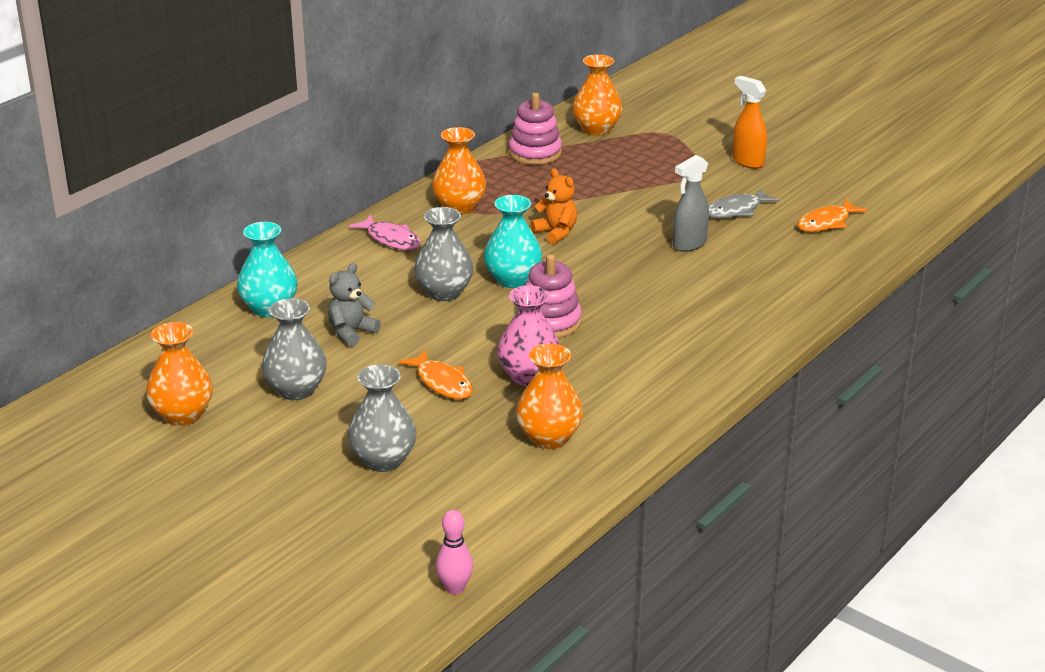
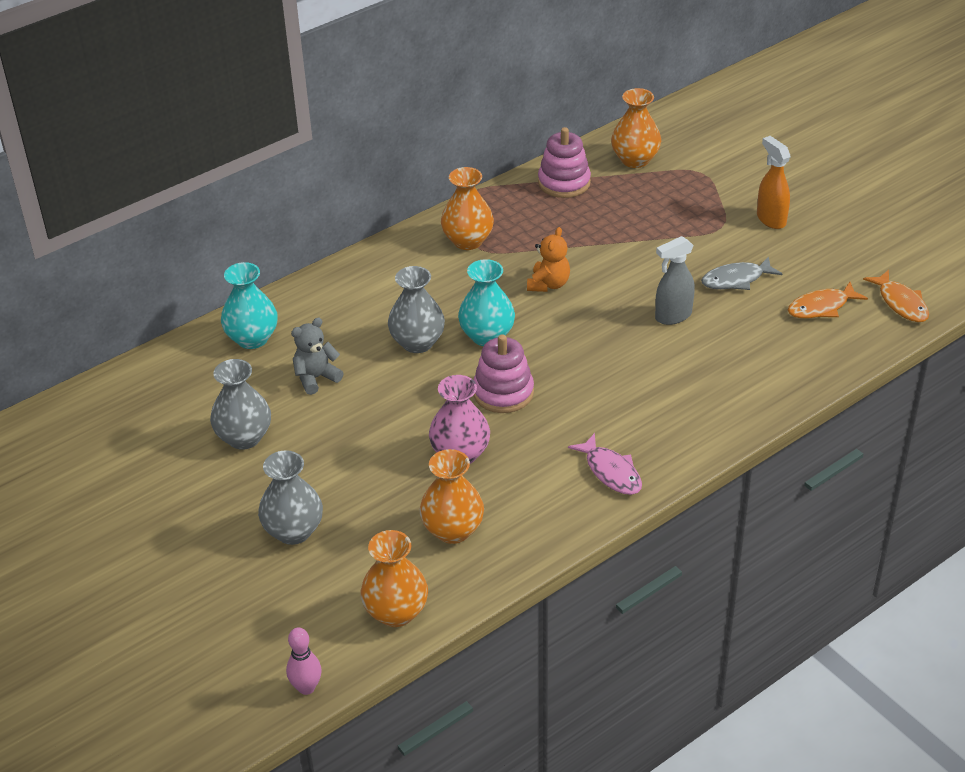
camera: 15 degrees right, 10 degrees up
(182, 415) = (136, 451): orange vase -> orange vase (396, 612)
(391, 239) = (390, 271): pink fish -> pink fish (611, 472)
(442, 382) = (378, 449): orange fish -> orange fish (901, 303)
(556, 233) = (548, 284): orange teddy bear -> orange teddy bear turned 45 degrees clockwise

